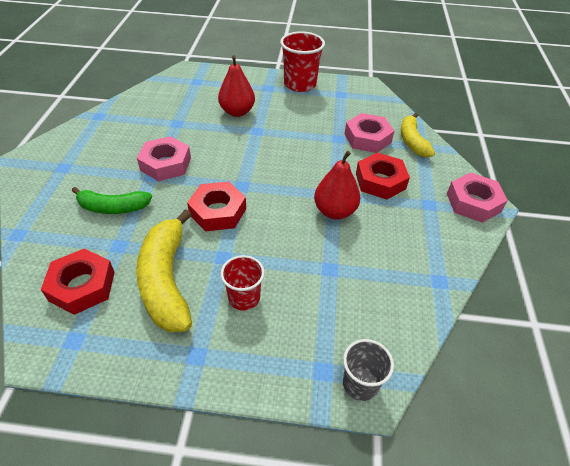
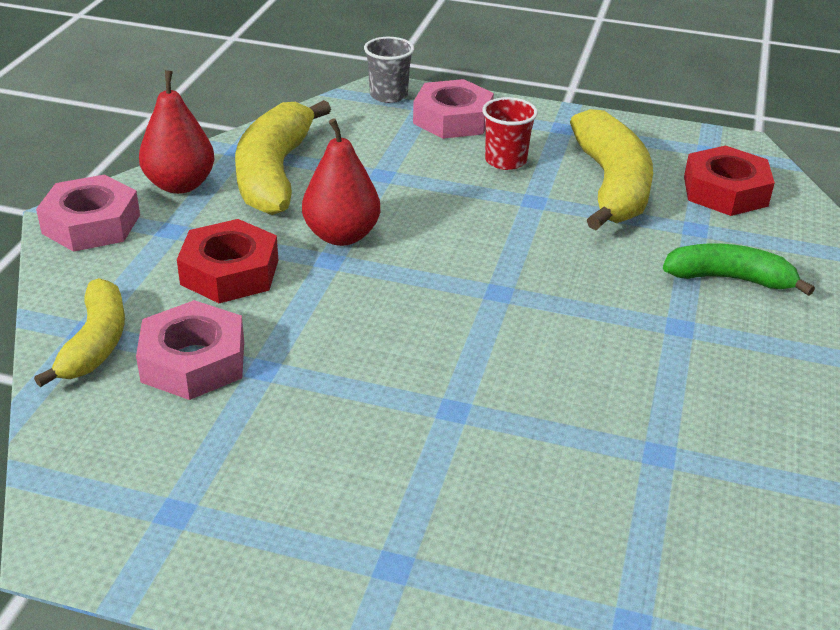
camera: 170 degrees left, 10 degrees down
(165, 164) = (658, 347): pink nut -> pink nut (453, 119)
(218, 211) = (543, 255): red nut -> none
(237, 112) = (499, 474): red pear -> red pear (180, 185)
(300, 84) = (285, 569): red cup -> none
(400, 259) = (274, 173): none -> yellow banana

